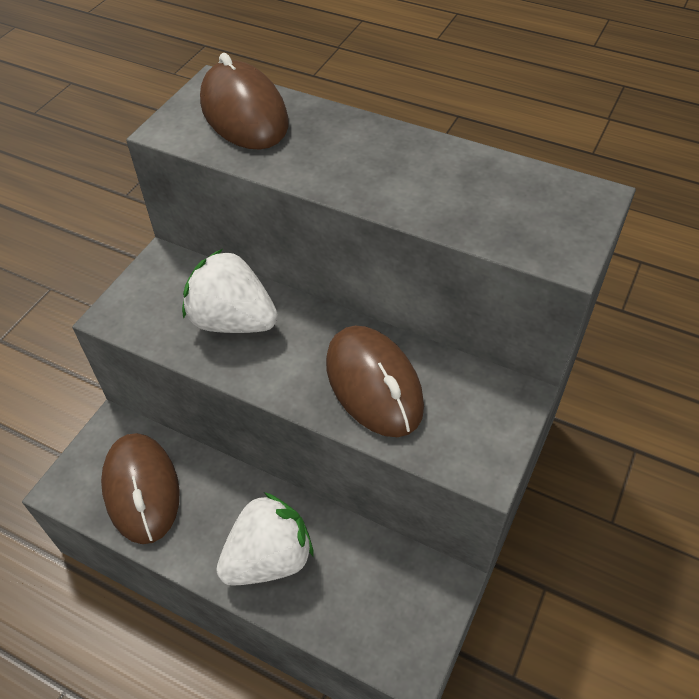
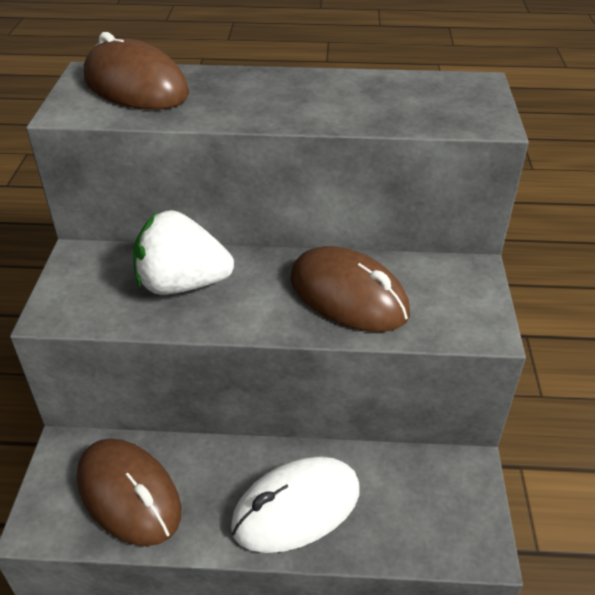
camera: 25 degrees left, 10 degrees down
(269, 558) = (296, 508): white strawberry -> white mouse

